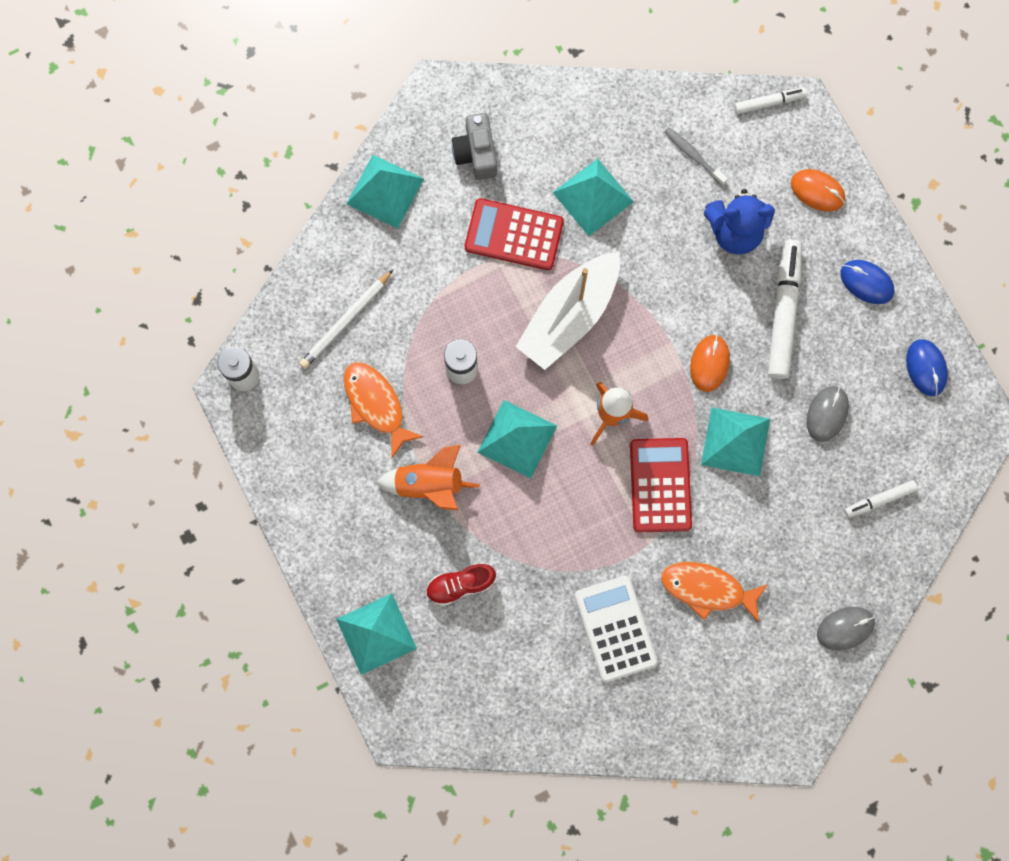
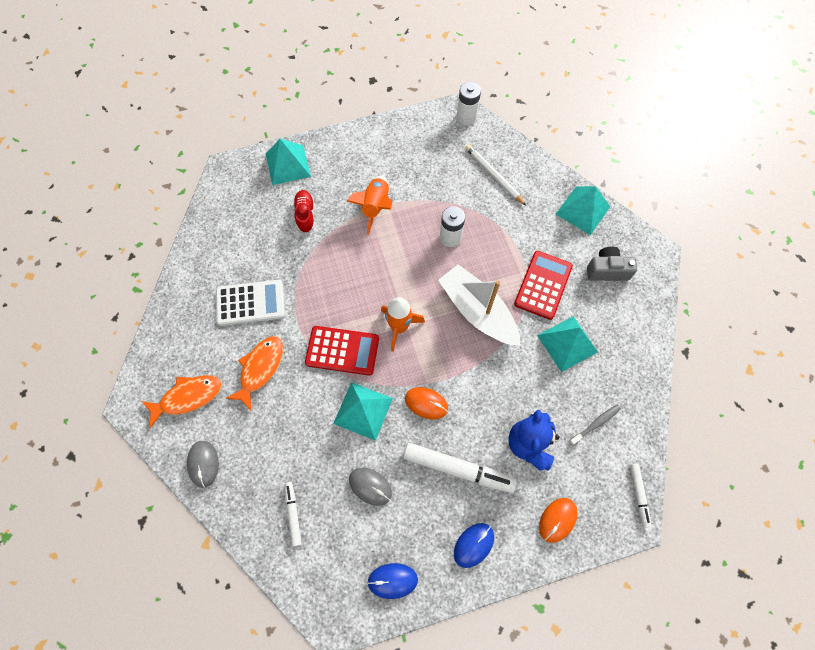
camera: 100 degrees right, 10 degrees down
(376, 404) = (434, 185): orange fish -> orange fish (188, 397)
(517, 439) = (395, 263): turquoise pyramid -> none

